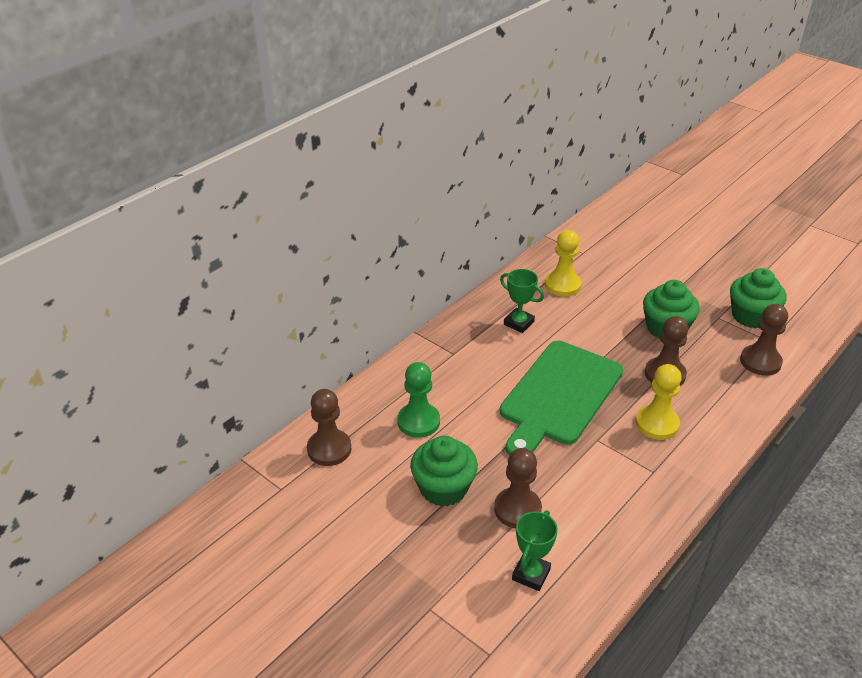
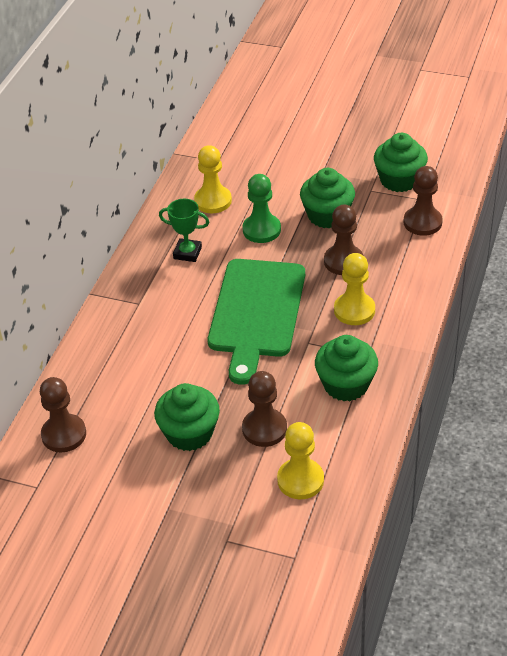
camera: 20 degrees left, 5 degrees up
(418, 422) = (137, 380): green pawn -> green pawn (261, 230)
(531, 574) = (300, 480): green trophy -> yellow pawn
(618, 493) = (346, 385): none -> green cupcake

